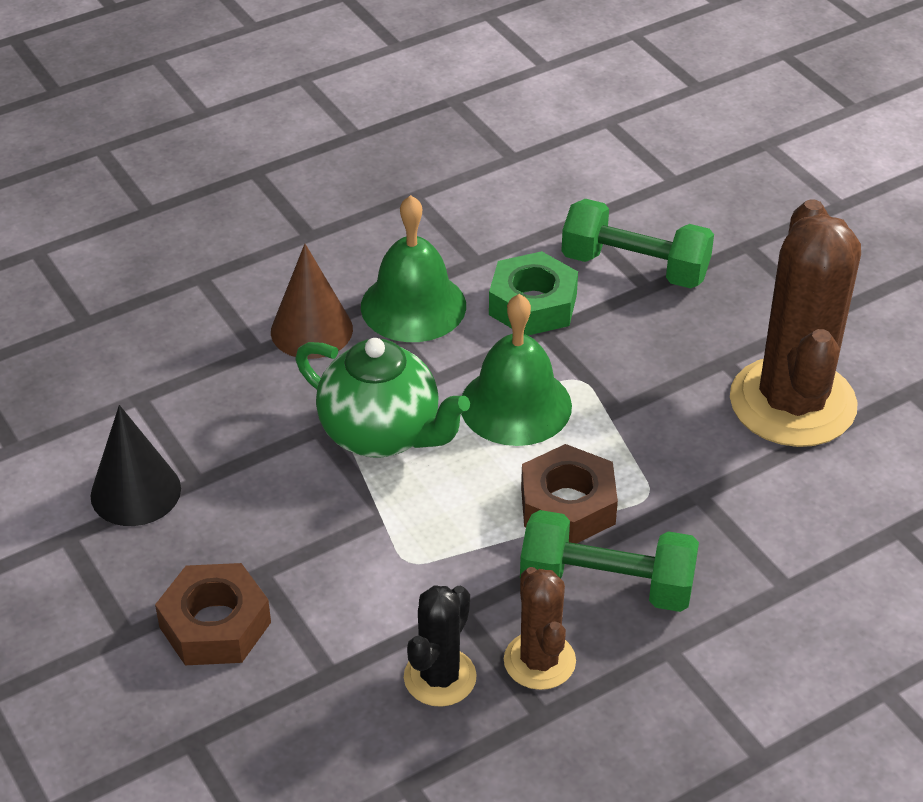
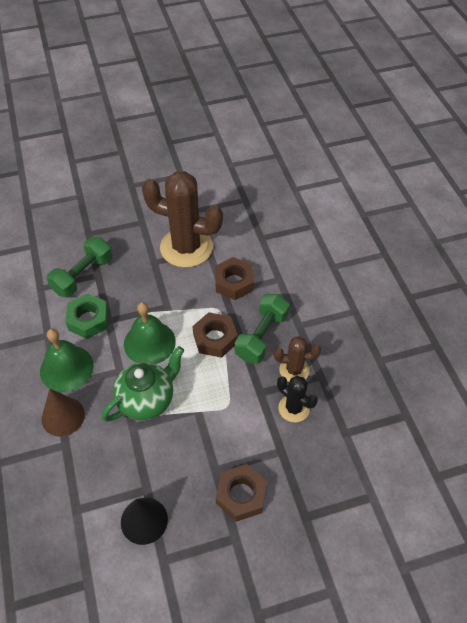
camera: 75 degrees left, 10 degrees up
(734, 505) = (234, 282): none -> brown nut

